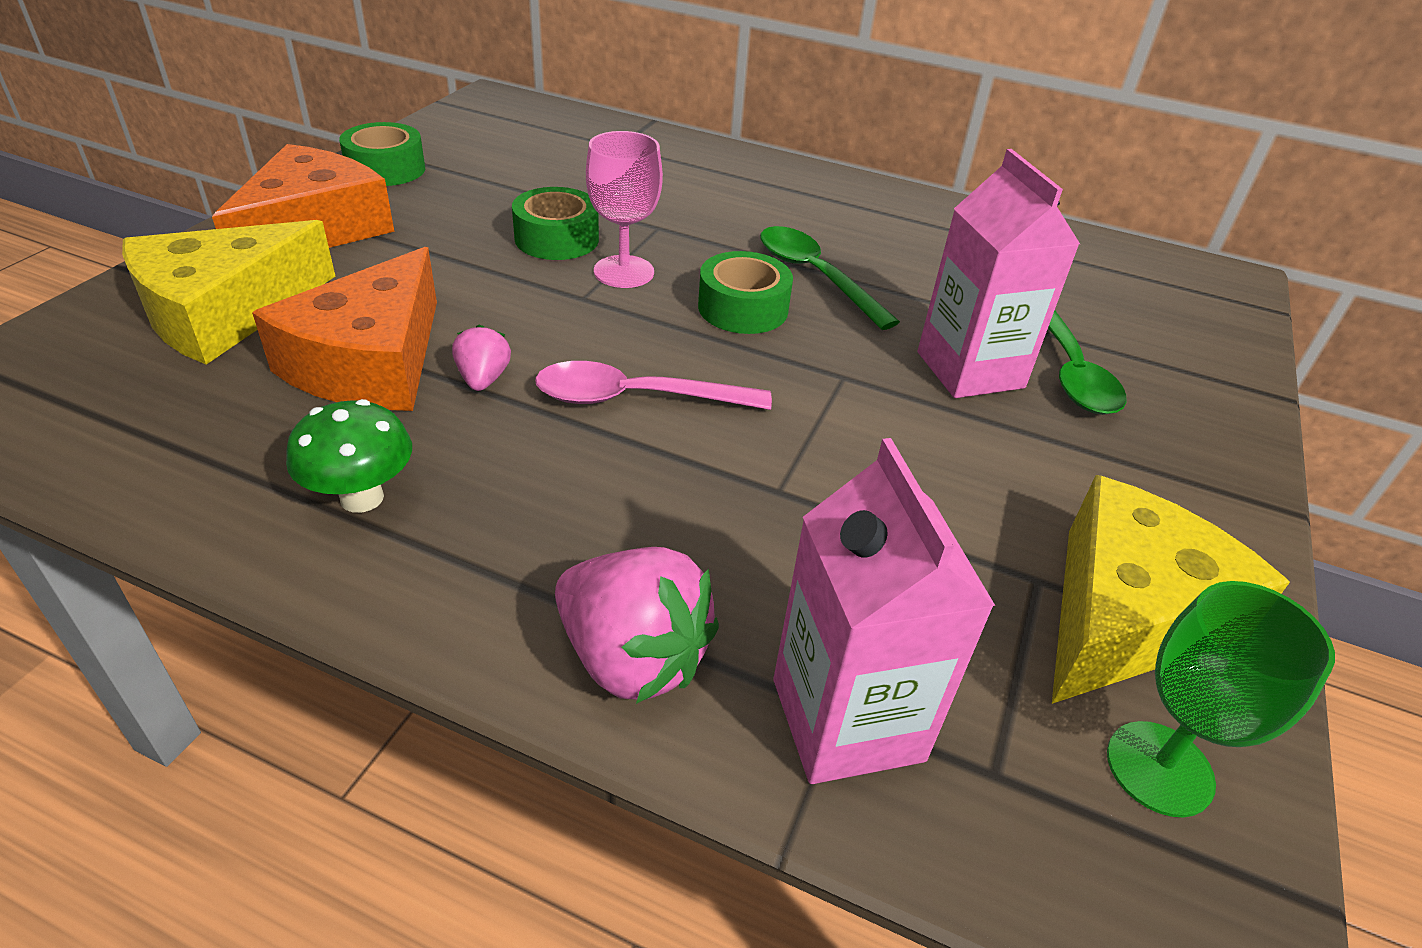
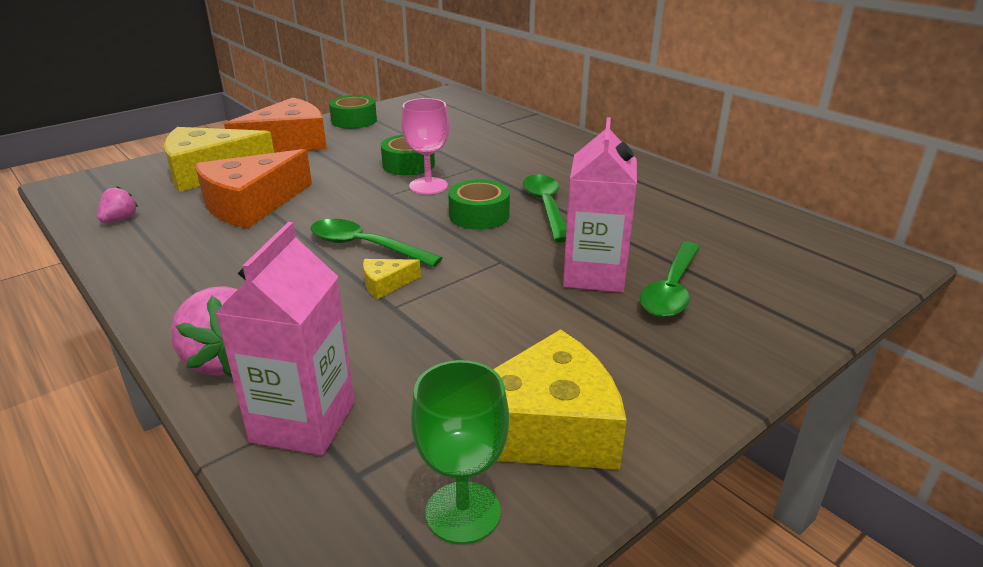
camera: 30 degrees right, 10 degrees down
(362, 498) = (184, 259): green mushroom -> none
(483, 379) = (296, 222): pink strawberry -> pink strawberry (120, 219)
(637, 398) = (365, 246): pink spoon -> green spoon
(730, 455) = (386, 284): none -> yellow cheese

